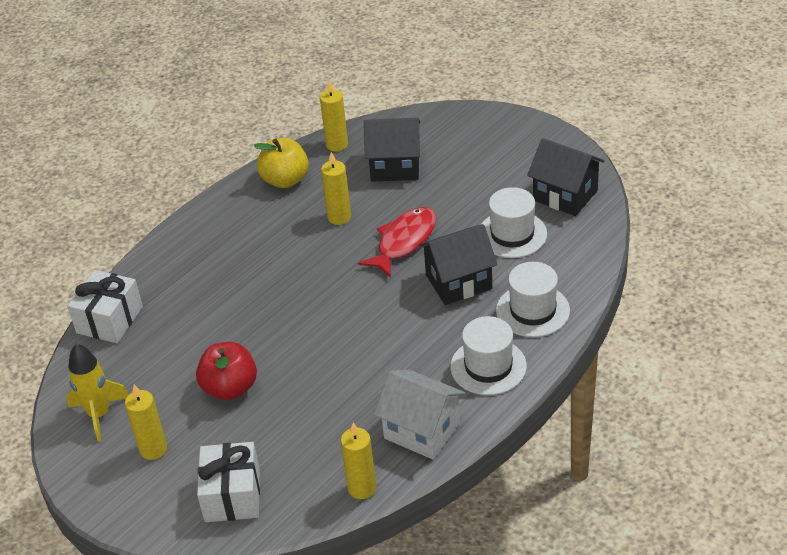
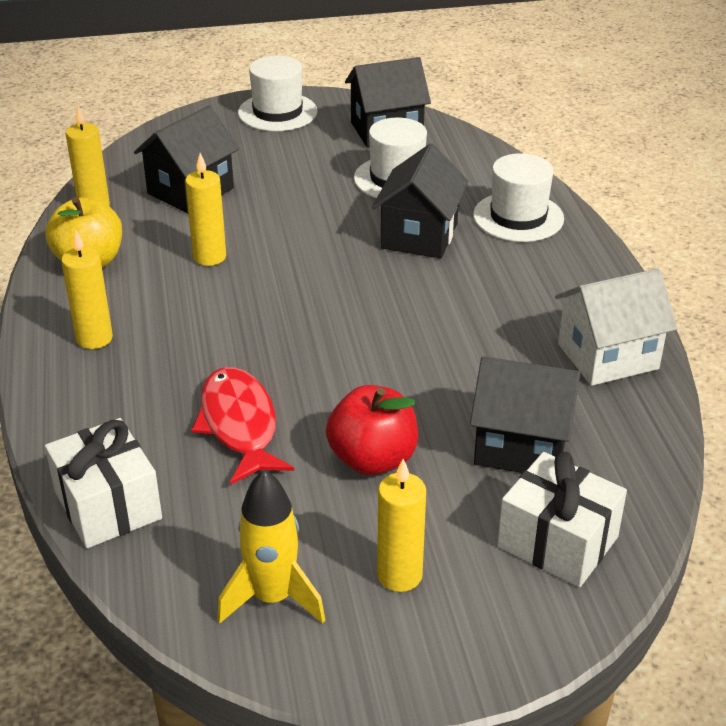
camera: 55 degrees left, 5 degrees down
(298, 439) = (521, 446): none -> black house
(362, 488) = (650, 436): yellow candle -> yellow candle (94, 338)
(404, 241) = (311, 238): red fish -> red fish (239, 425)
(488, 366) = (563, 275): white hat -> white hat (277, 112)

